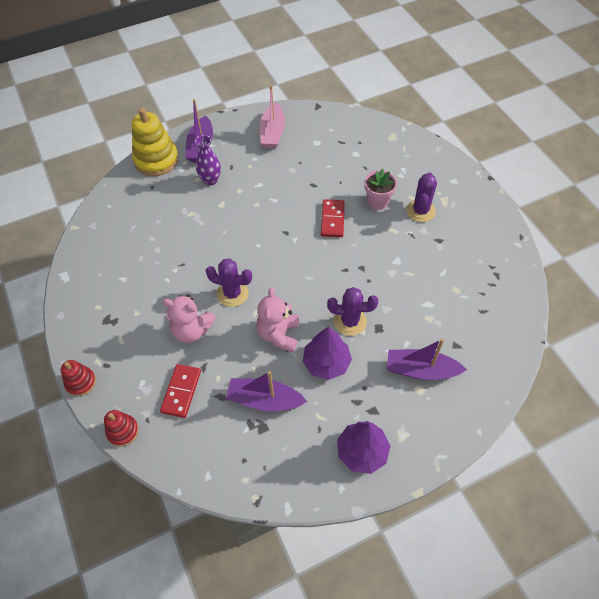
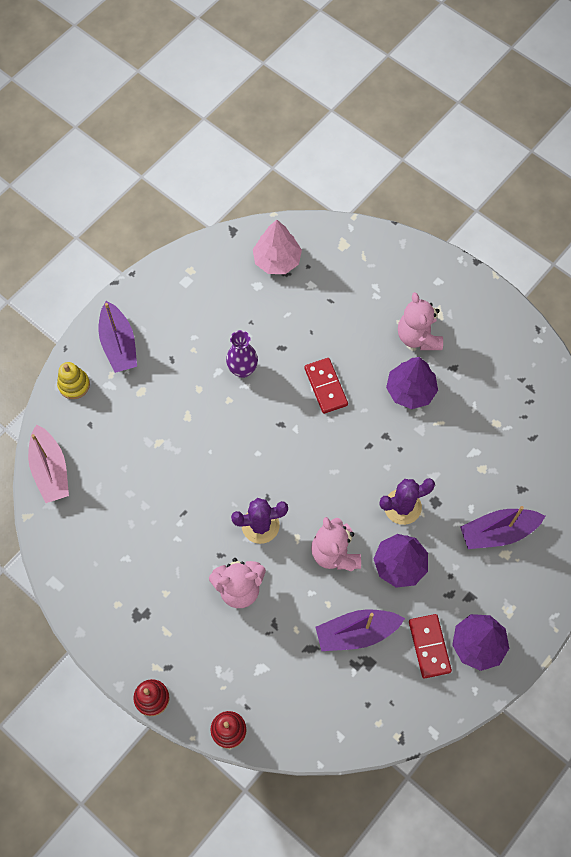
camera: 25 degrees left, 10 degrees up
(156, 160) = (74, 385): yellow stacking toy -> yellow stacking toy, size x0.54
(181, 391) = (265, 661): red domino -> red domino (429, 646)
(210, 180) = (157, 388): purple vase -> purple vase (242, 370)
(272, 133) = (197, 291): pink boat -> pink boat (50, 470)
(339, 132) = (277, 260): none -> pink tree
(377, 201) = (365, 342): pink flower pot -> none
(397, 244) = (410, 390): none -> purple tree
(420, 211) = (418, 337): purple cactus -> pink teddy bear

